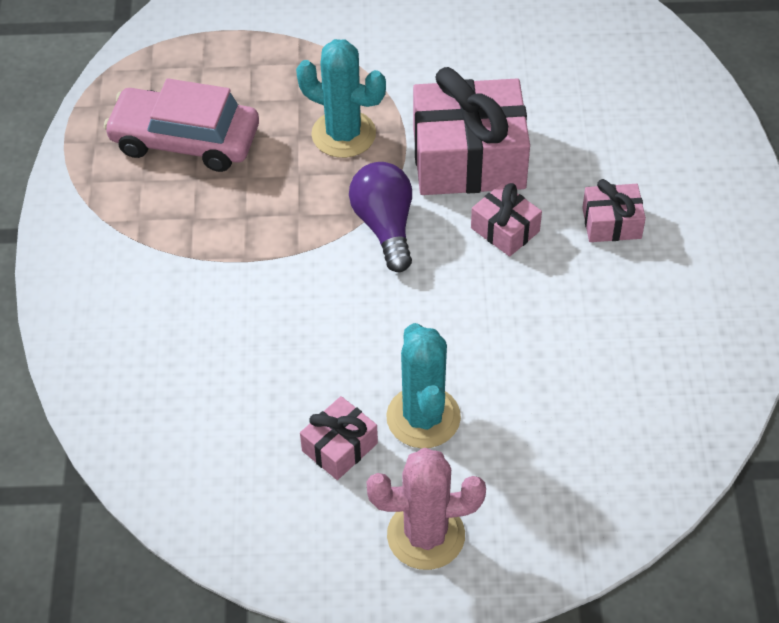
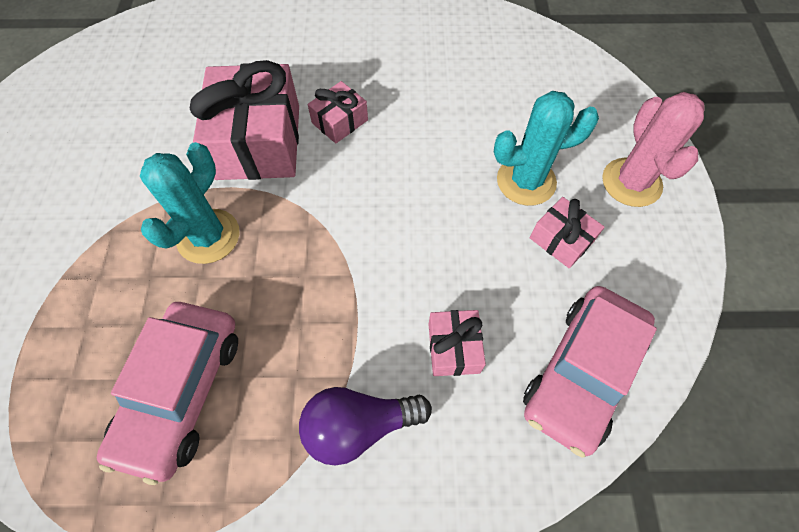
camera: 90 degrees left, 10 degrees up
(180, 450) = (582, 373): none -> pink car
(385, 226) = (327, 204): purple light bulb -> purple light bulb (359, 426)
(611, 223) = (340, 59): pink gift -> pink gift (453, 348)

